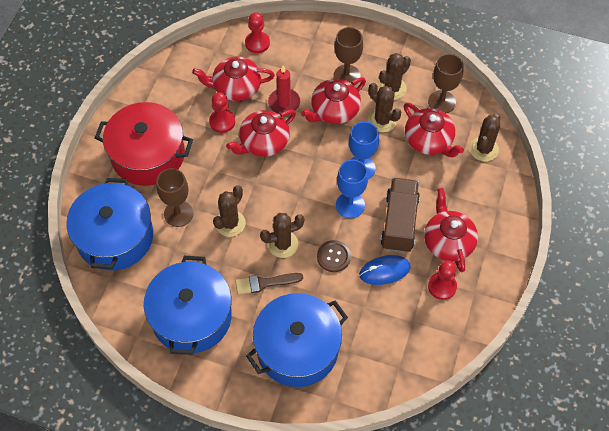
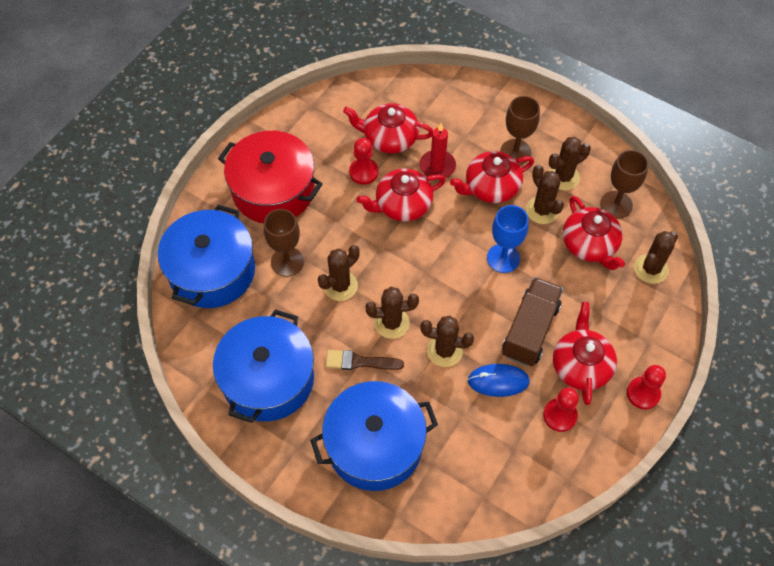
camera: 15 degrees right, 0 degrees up
(257, 43) = (426, 95): red pawn -> red pawn (643, 393)
(333, 257) = (444, 351): brown button -> brown cactus
(350, 205) = (479, 297): blue goblet -> none

